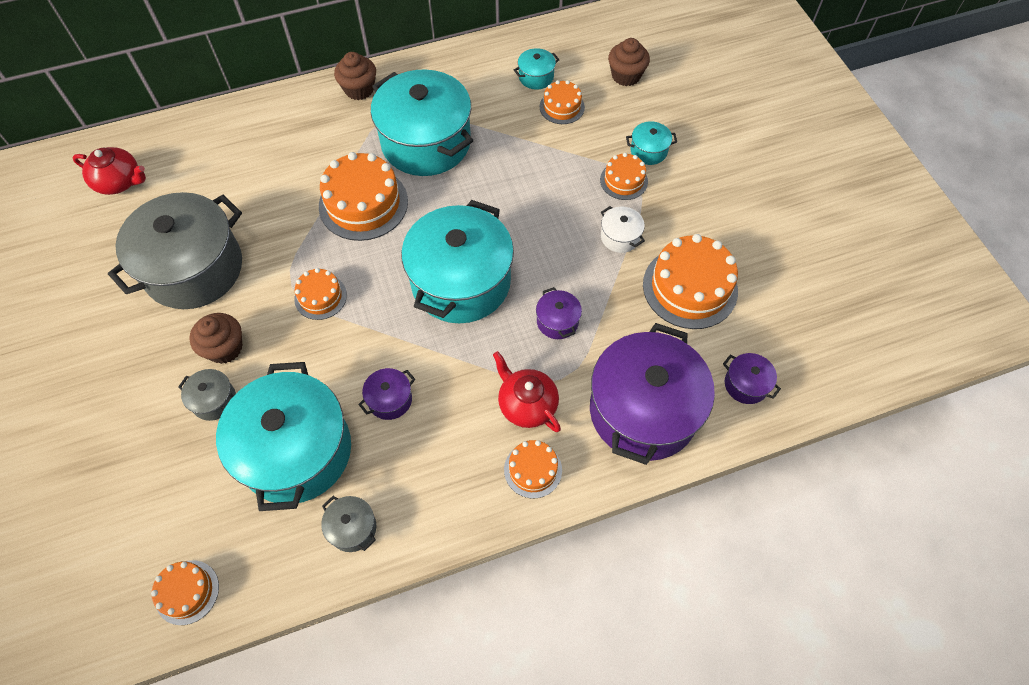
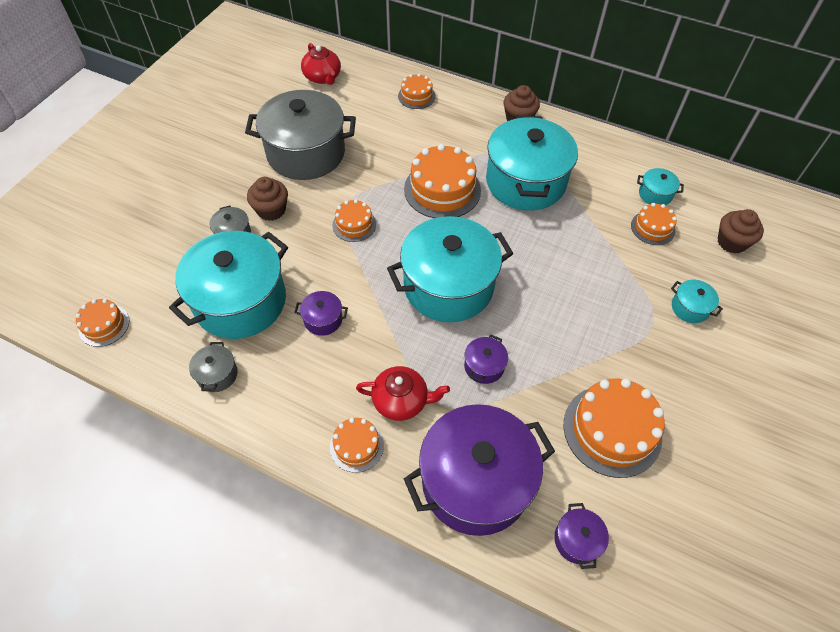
camera: 45 degrees right, 5 degrees down
(527, 404) = (401, 401): red teapot -> red teapot turned 90 degrees clockwise
(620, 237) = (596, 349): white pot -> none
(623, 180) = (644, 313): orange cake -> orange cake (416, 96)

